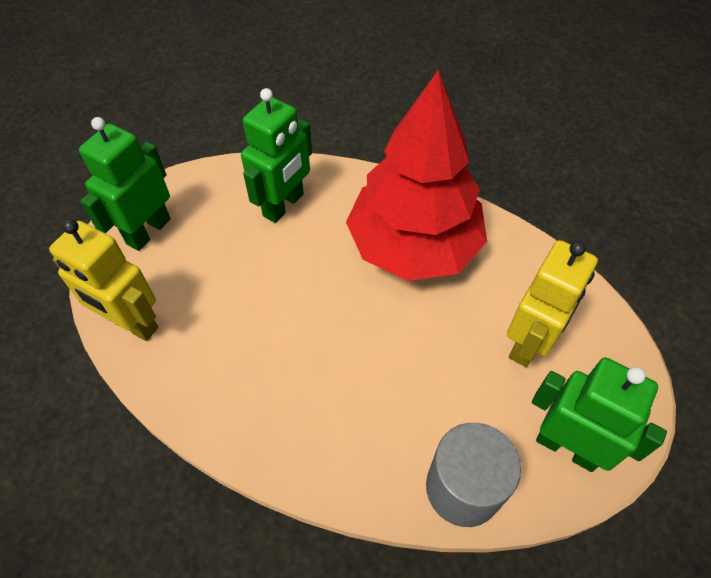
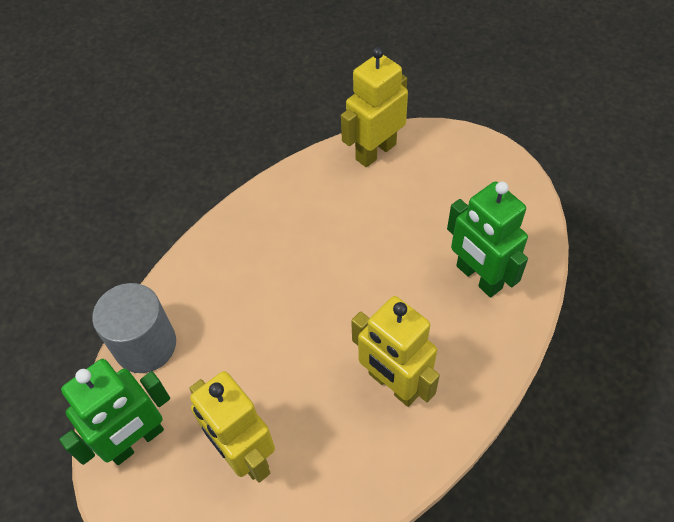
camera: 110 degrees right, 0 degrees up
(148, 231) = (471, 168): green robot -> none
(414, 246) = (393, 384): red tree -> yellow robot

